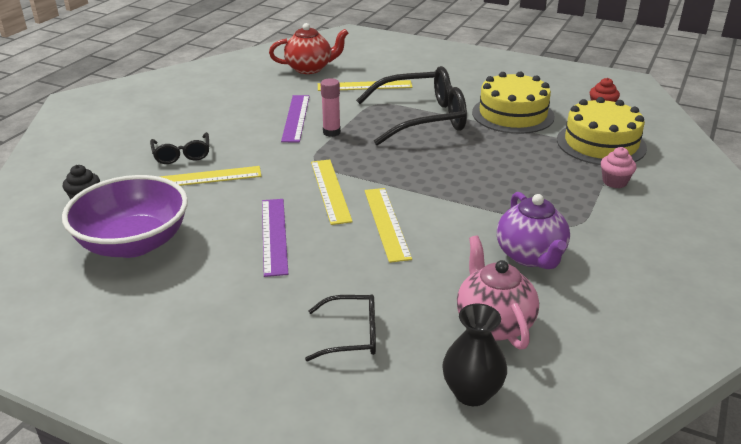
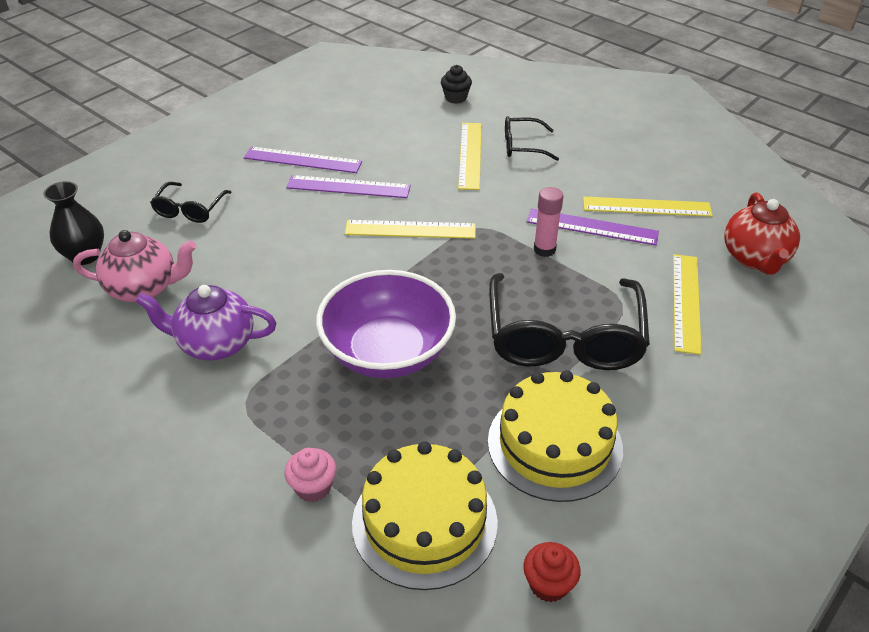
camera: 105 degrees right, 10 degrees up
(133, 243) = (376, 119): purple bowl -> purple bowl (388, 352)
(229, 277) = (302, 160): none -> purple ruler
(387, 223) = (330, 256): yellow ruler -> yellow ruler (646, 207)

